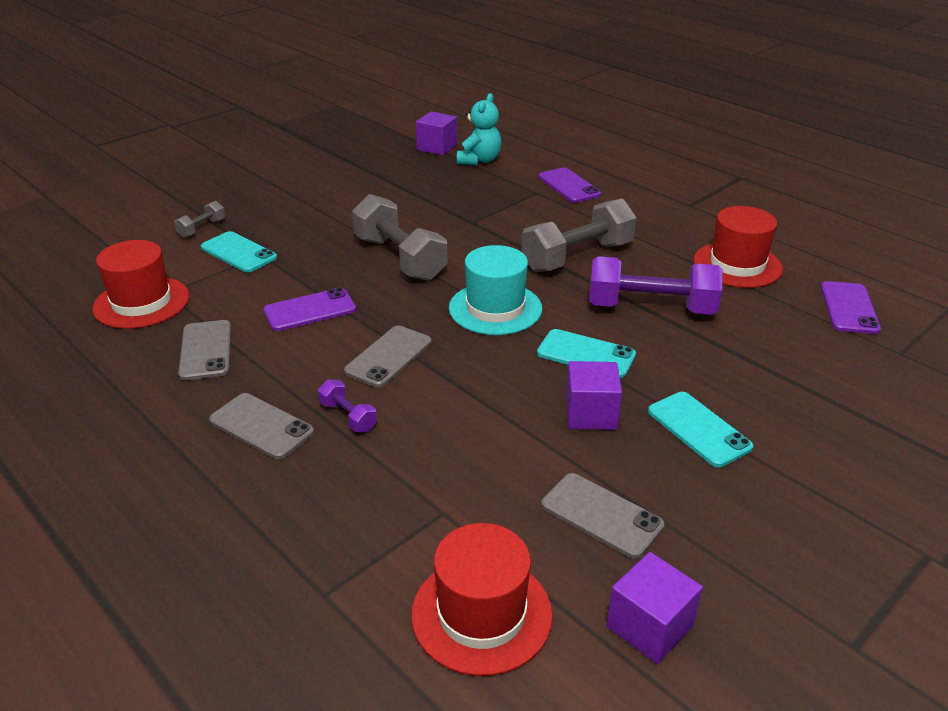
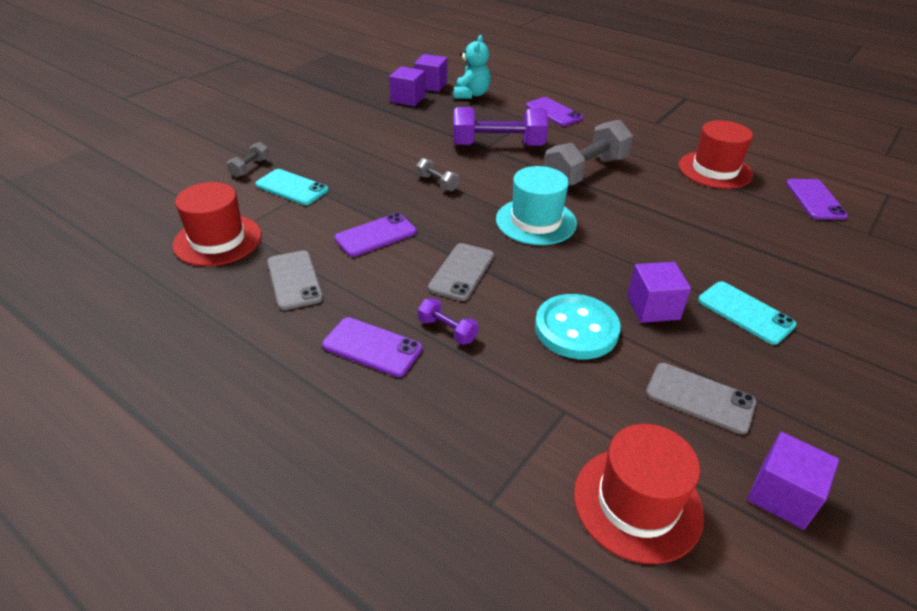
camera: 10 degrees left, 5 degrees up
(261, 426) = (372, 347): grey phone -> purple phone
(399, 258) = (437, 183): grey dumbbell -> grey dumbbell, size x0.46
(404, 162) = (408, 99): none -> purple cube
(492, 428) = (576, 329): none -> turquoise button
(586, 354) = (627, 255): turquoise phone -> none
(650, 308) = (662, 211): purple dumbbell -> purple dumbbell (498, 145)

